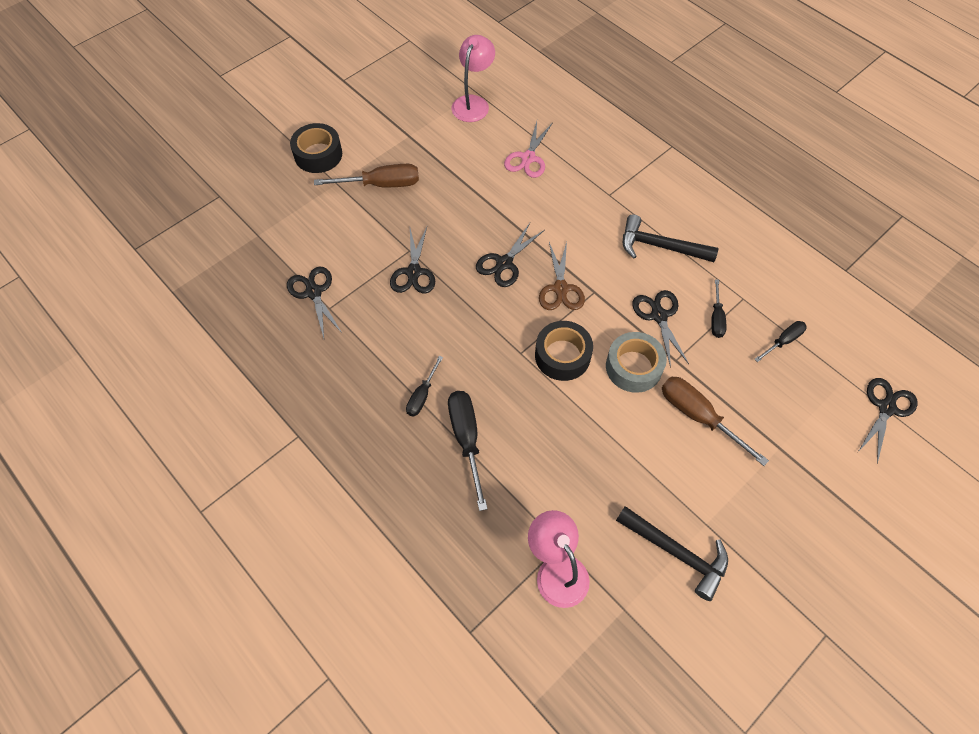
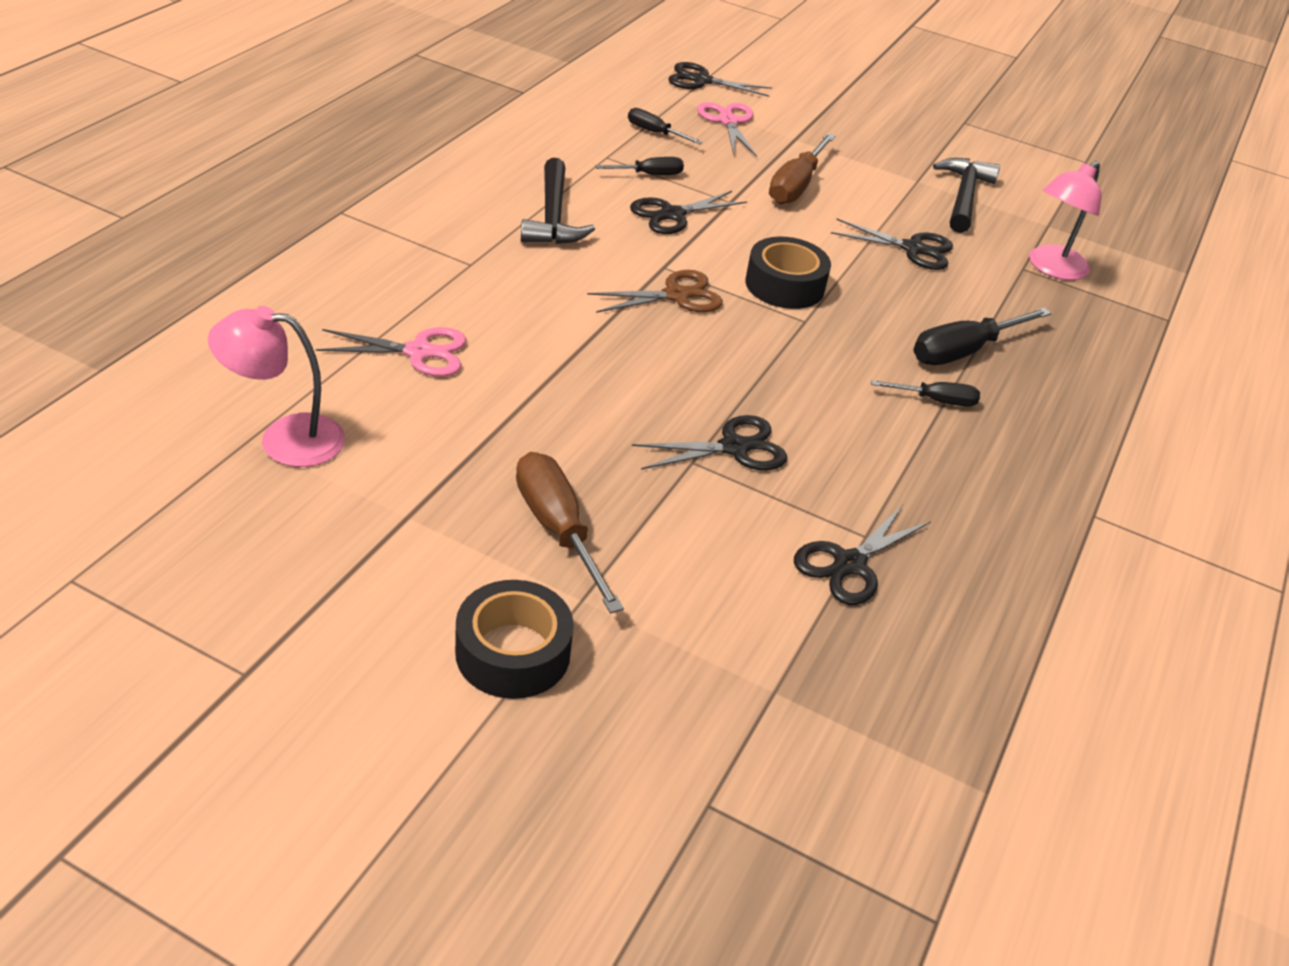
camera: 115 degrees left, 20 degrees down
(504, 263) = (661, 352): black scissors -> black scissors (913, 249)
(633, 367) = (762, 230): grey tape -> none
(807, 403) = (728, 121): none -> pink scissors

